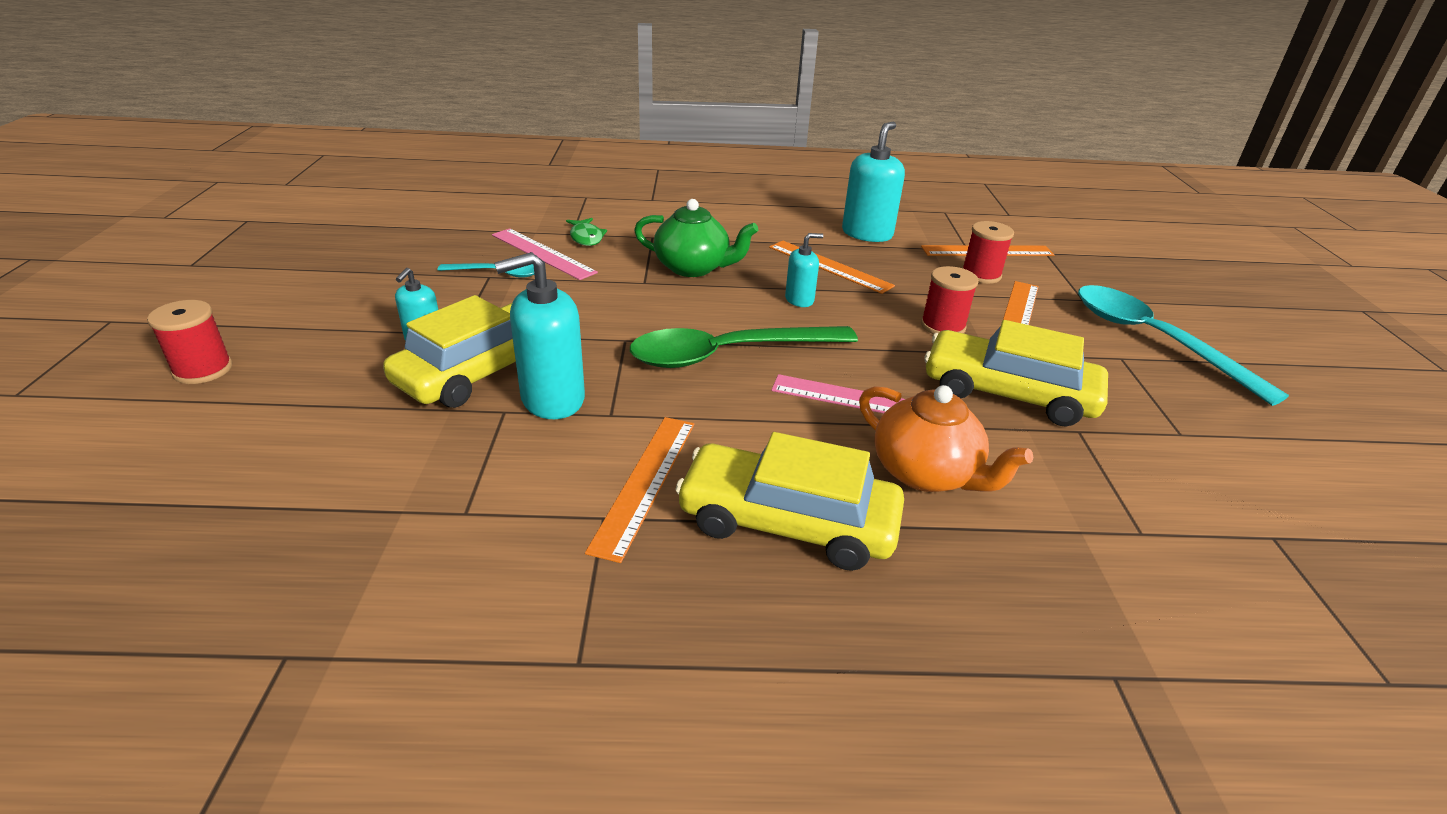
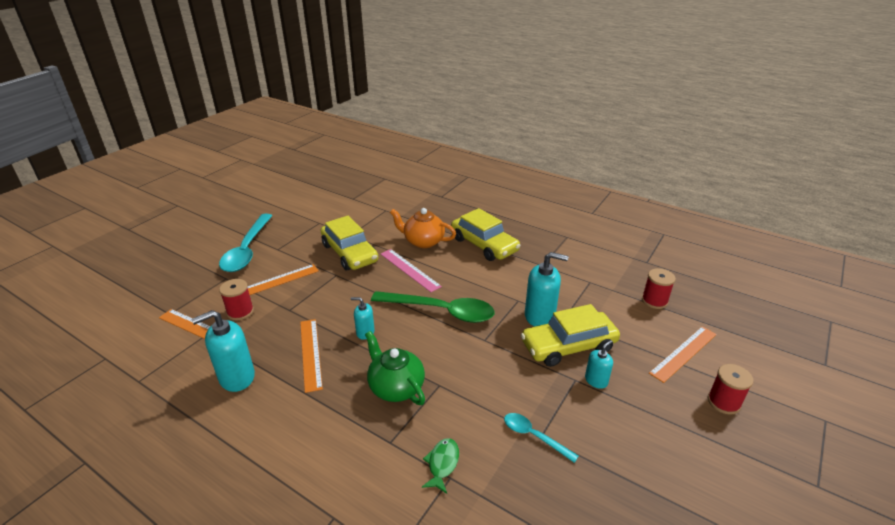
camera: 145 degrees left, 0 degrees up
(543, 253) = (489, 452): pink ruler -> none
(645, 483) = (521, 270): orange ruler -> orange ruler (683, 353)
(926, 473) = (423, 241): orange teapot -> orange teapot turned 60 degrees counterclockwise
(942, 326) = (320, 289): red spool -> red spool (654, 301)

